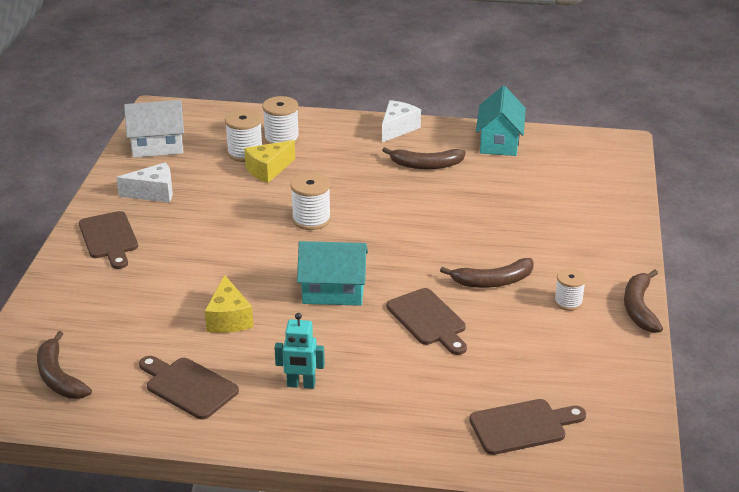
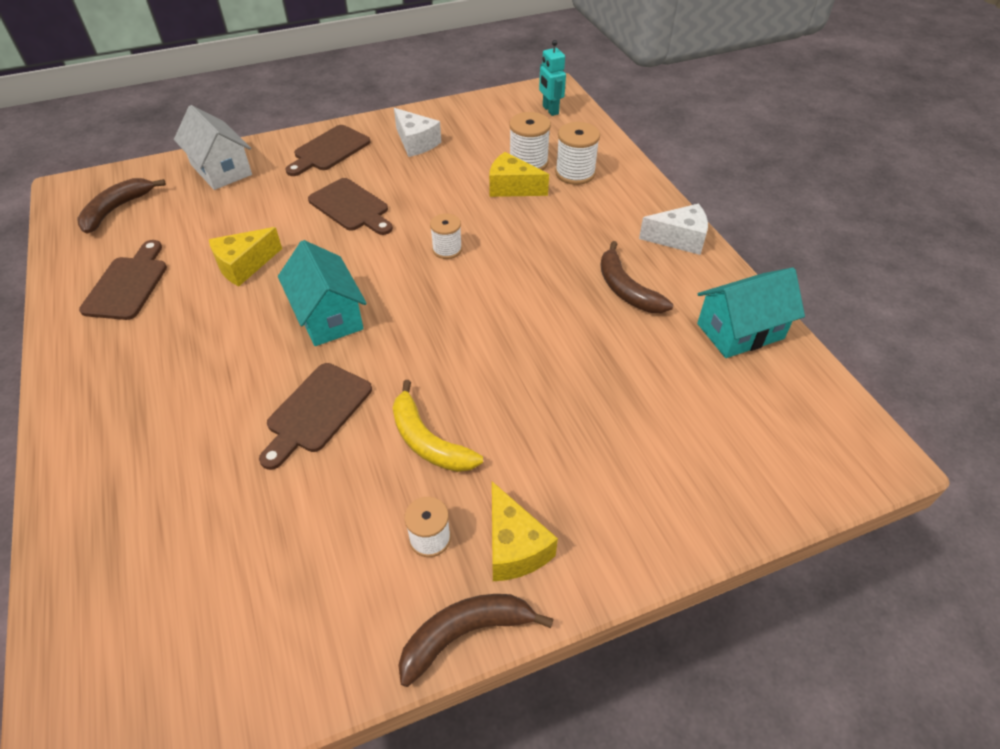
camera: 60 degrees right, 15 degrees up
(157, 146) = (492, 114): white house -> white house (221, 170)
(301, 385) = (156, 357): turquoise robot -> turquoise robot (550, 110)
(311, 219) = (447, 249): white spool -> white spool, size x0.66
(492, 281) = (427, 441): brown banana -> yellow banana
(522, 426) = (139, 585): brown cutting board -> brown cutting board (351, 207)
(595, 274) = (514, 546): none -> yellow cheese

